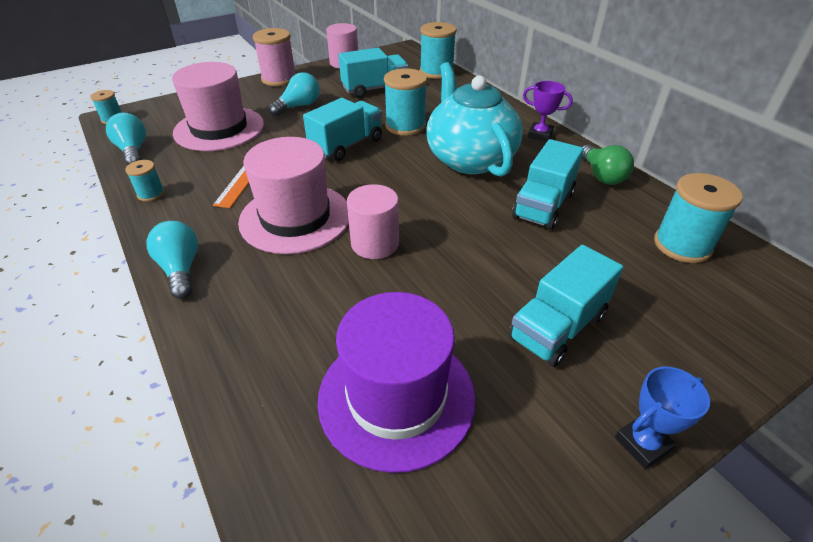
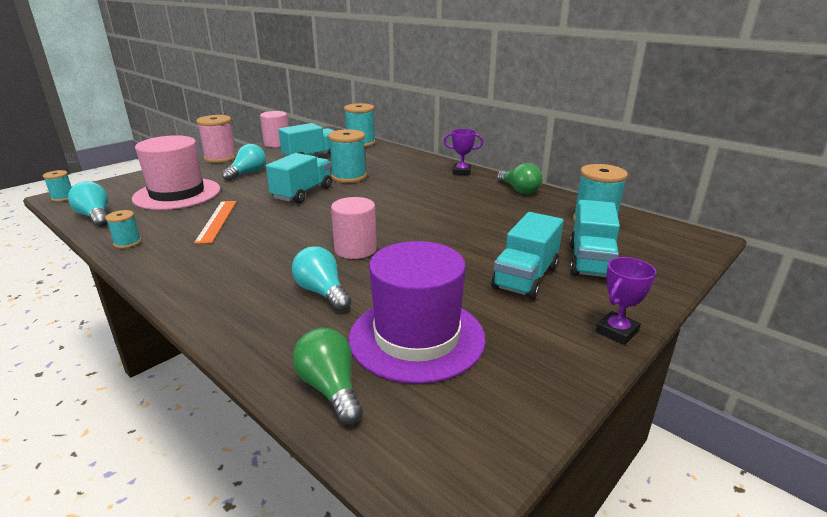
camera: 15 degrees left, 15 degrees down
(181, 269) = (181, 288): turquoise light bulb -> turquoise light bulb (322, 292)
(279, 452) = (330, 388): none -> green light bulb
(295, 218) = (277, 242): pink hat -> none
(470, 159) = (412, 191): turquoise teapot -> none
(543, 205) = (483, 211): turquoise truck -> turquoise truck (591, 262)
(642, 443) = (616, 331): blue trophy -> purple trophy

